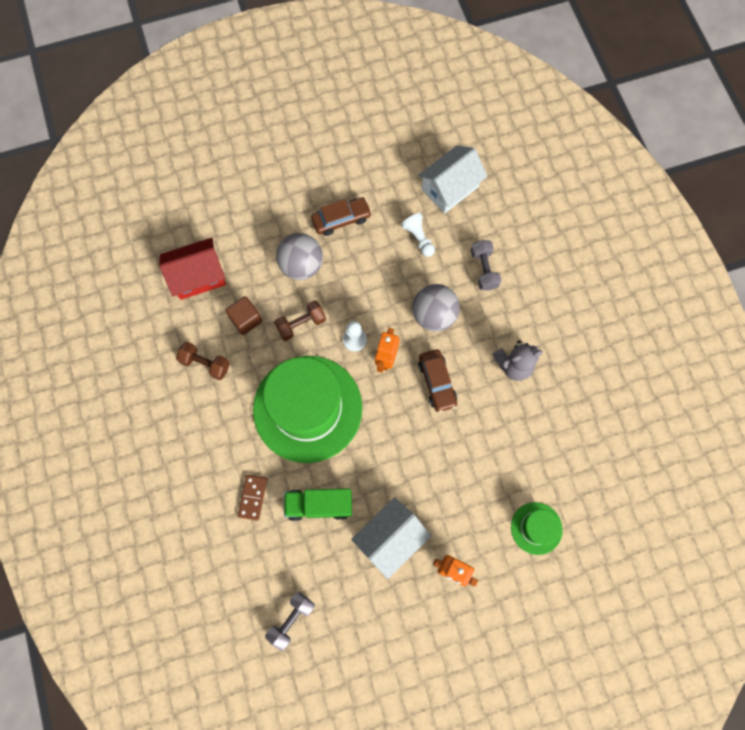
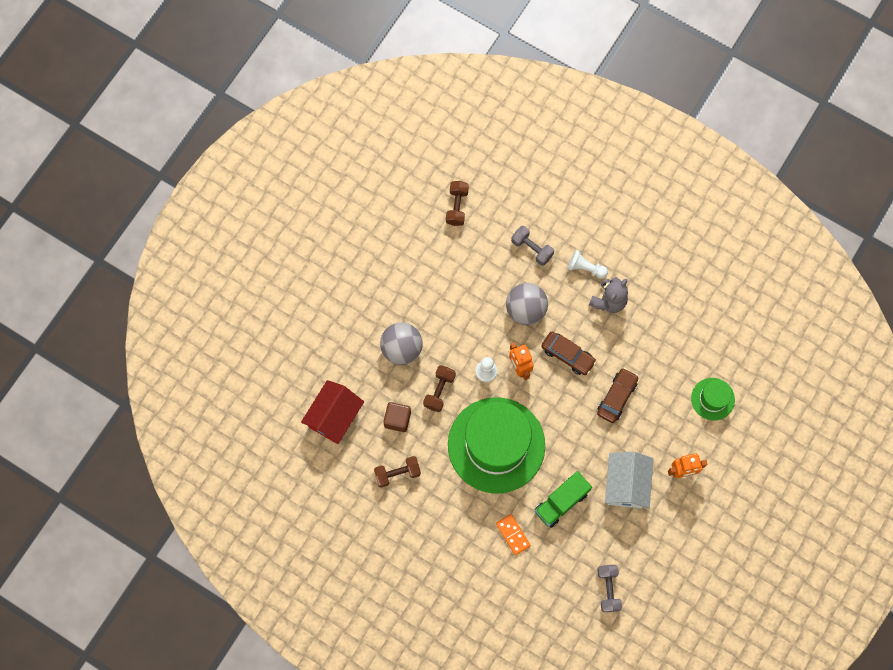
camera: 40 degrees left, 0 degrees up
(253, 497) = (513, 534): brown domino -> orange domino
(341, 219) = (400, 292): brown car -> brown car (617, 397)
(418, 238) = (467, 262): white pawn -> white pawn (585, 268)
(449, 188) = (457, 207): white house -> brown dumbbell

